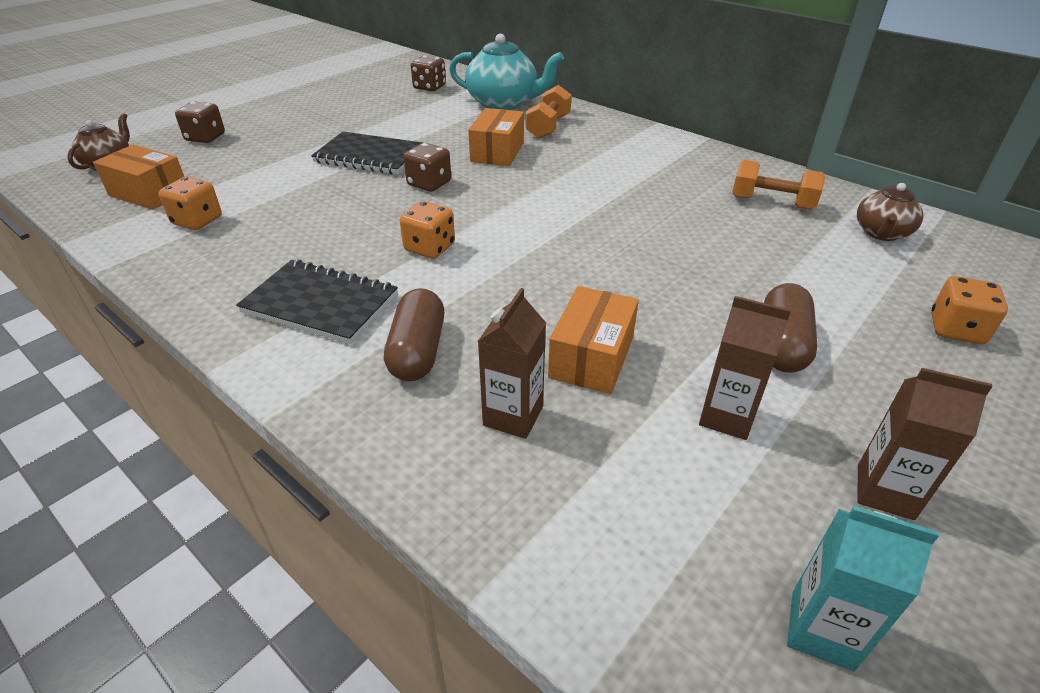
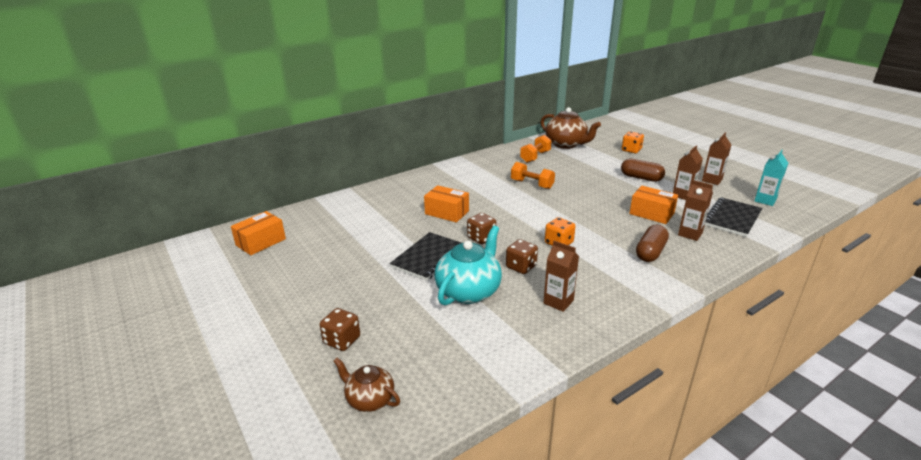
camera: 75 degrees left, 10 degrees down
(149, 193) = (445, 363): orange box -> orange box (261, 242)
(197, 221) = (503, 331): orange dice -> none
(258, 257) = (558, 302): none -> brown carton
(320, 304) = (611, 278): black notebook -> black notebook (732, 218)
(417, 351) = (650, 252): brown capsule -> brown capsule turned 75 degrees counterclockwise
(429, 87) = (312, 226): brown dice -> brown dice (521, 267)
(503, 103) = (369, 202): turquoise teapot -> turquoise teapot (469, 291)
(548, 127) = (419, 193): orange dumbbell -> orange dumbbell (532, 184)
(881, 233) = (566, 144): brown teapot -> brown teapot, size x1.71

